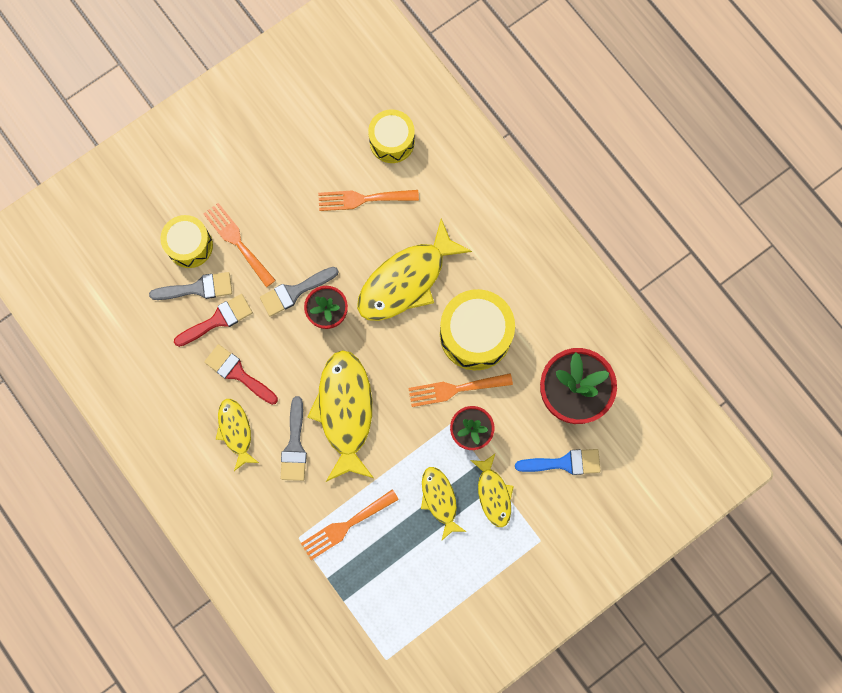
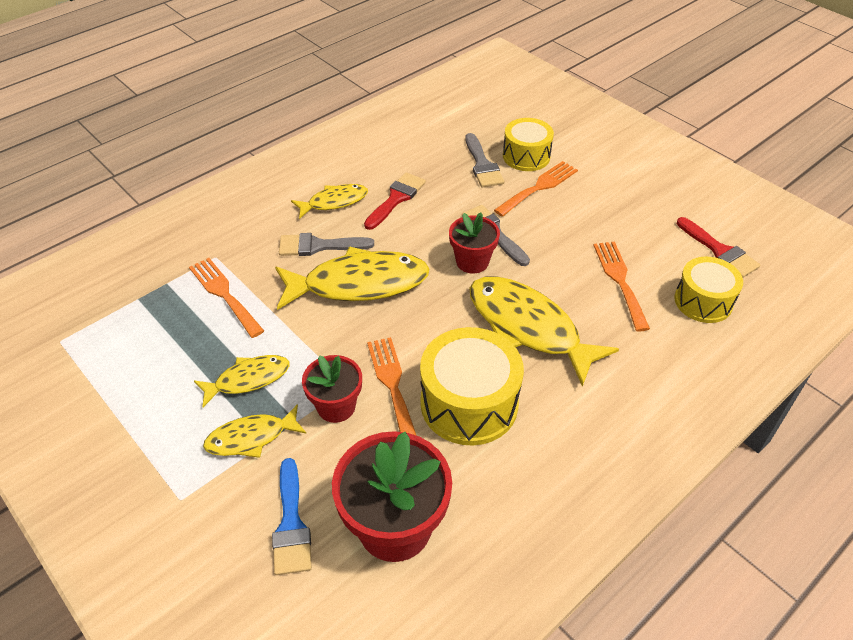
camera: 85 degrees right, 30 degrees down
(218, 320) = (451, 180): red brush -> red brush (719, 251)

